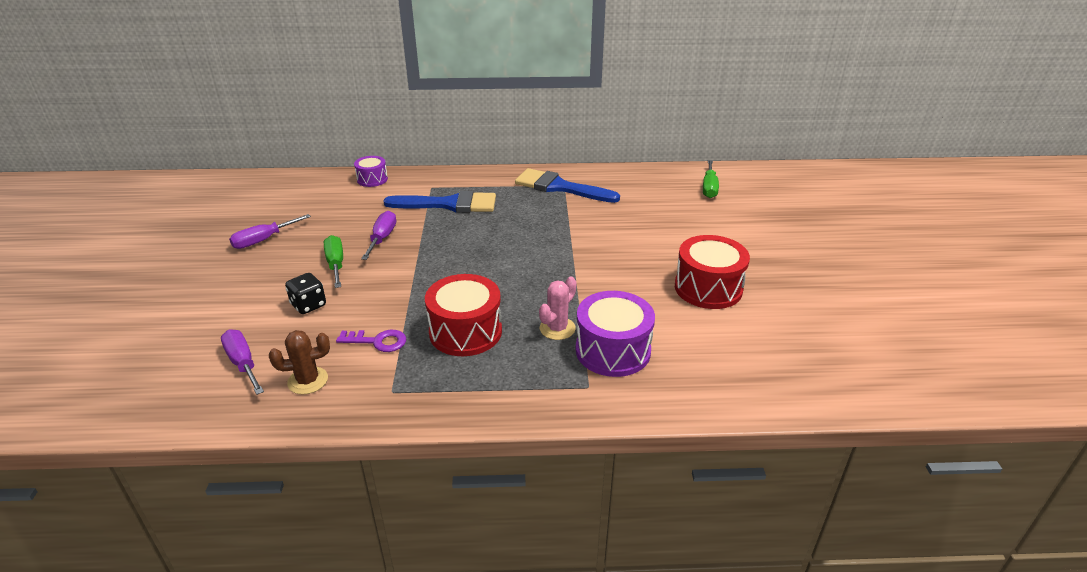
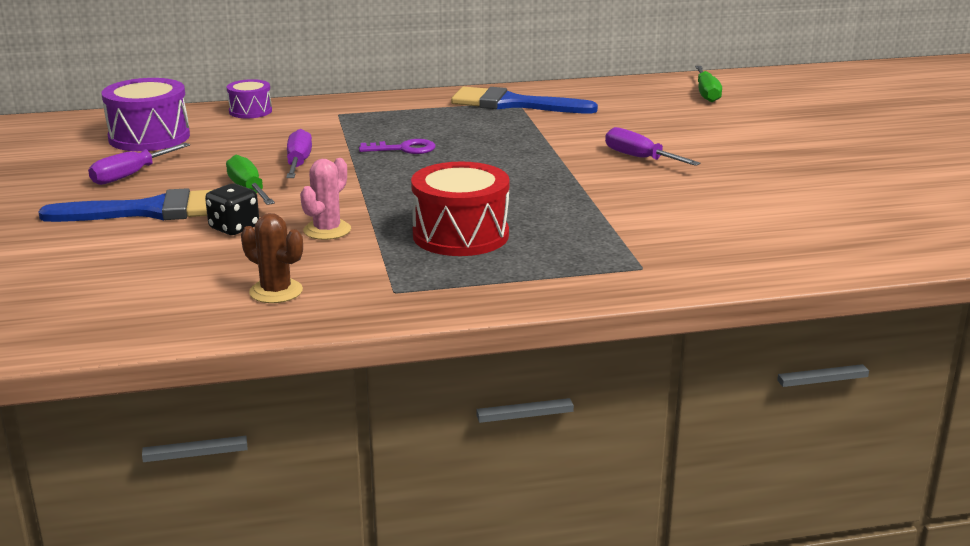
camera: 10 degrees left, 10 degrees down
(243, 363) = (176, 284): purple screwdriver -> purple screwdriver (639, 158)
(308, 381) = (276, 291): brown cactus -> brown cactus turned 60 degrees clockwise
(377, 341) = (349, 252): purple key -> purple key (403, 149)
(449, 204) = (372, 127): blue brush -> blue brush (151, 211)
(557, 328) = (577, 224): pink cactus -> pink cactus (327, 230)
(613, 350) = (657, 236): purple drum -> purple drum (149, 137)
(708, 288) = (747, 178): red drum -> none

